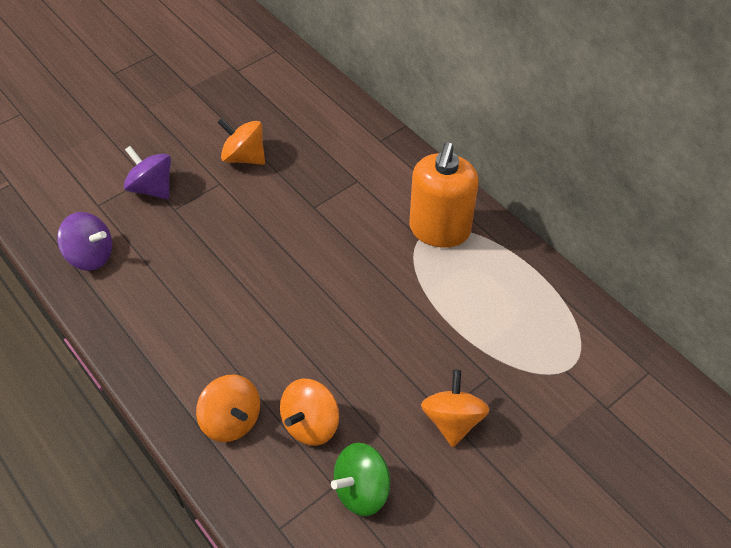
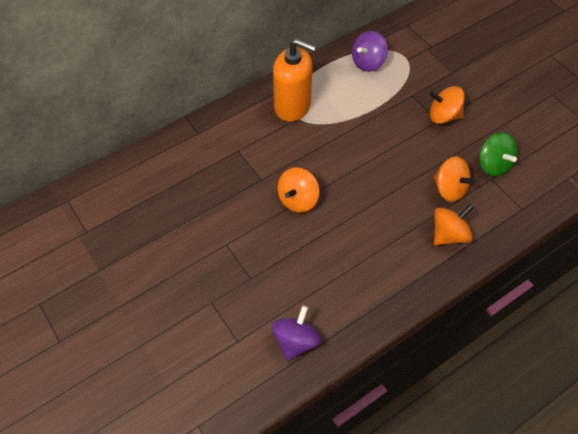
camera: 85 degrees left, 5 degrees up
(152, 188) = (224, 296): purple spinning top -> purple spinning top (368, 62)
(244, 157) = (199, 225): orange spinning top -> orange spinning top (298, 200)

